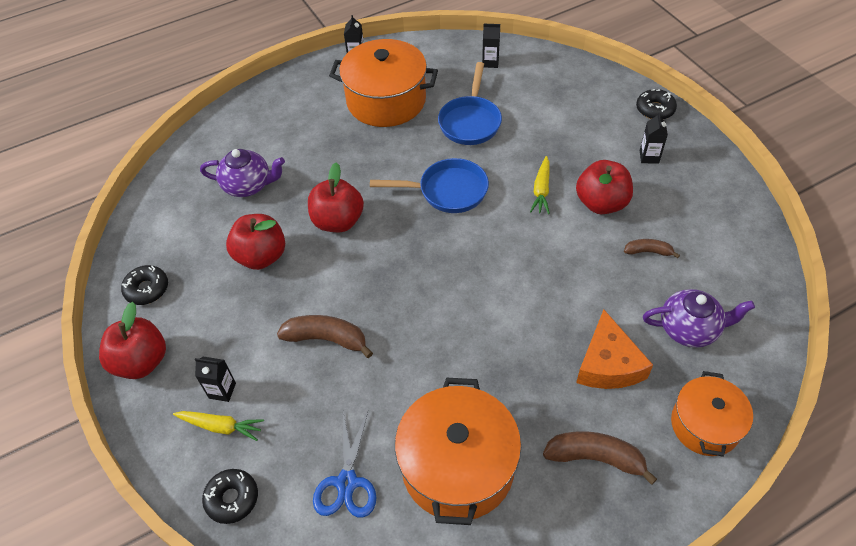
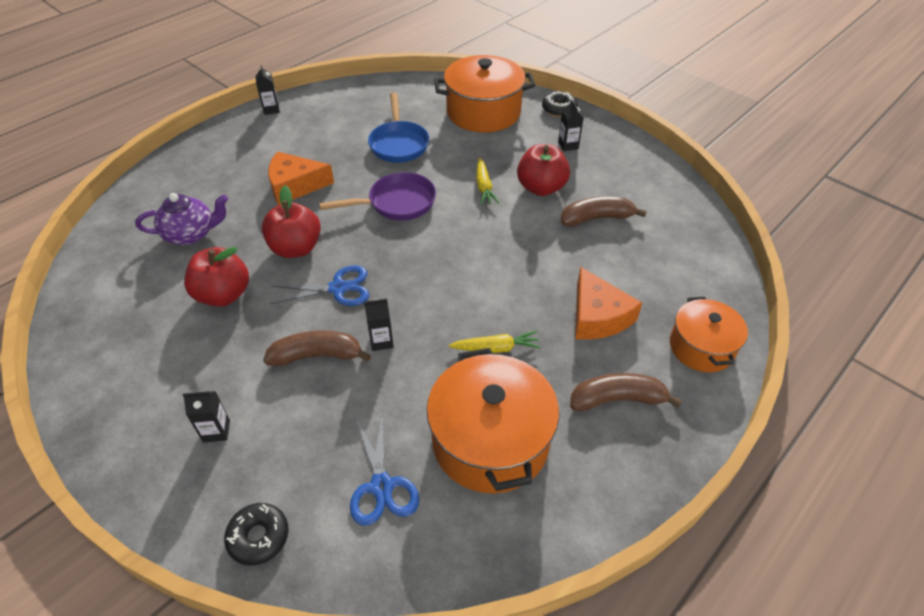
camera: 20 degrees left, 5 degrees down
(141, 361) = (113, 424): red apple -> none
(147, 289) = (101, 351): black donut -> none
(221, 426) = (225, 467): yellow carrot -> yellow carrot (496, 348)
(356, 151) = (295, 185): none -> orange cheese
(365, 273) = (338, 288): none -> blue scissors
(386, 101) = (312, 139): orange pot -> orange pot (483, 112)
(447, 191) = (396, 203): blue pan -> purple pan
(490, 62) = (401, 95): black carton -> black carton (381, 341)
(648, 252) = (597, 218): brown banana -> brown banana, size x1.72
(689, 329) = (656, 272): purple teapot -> none

